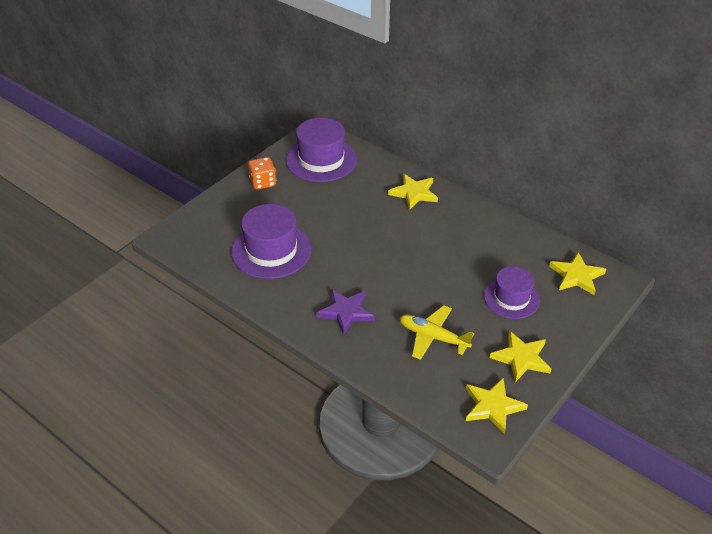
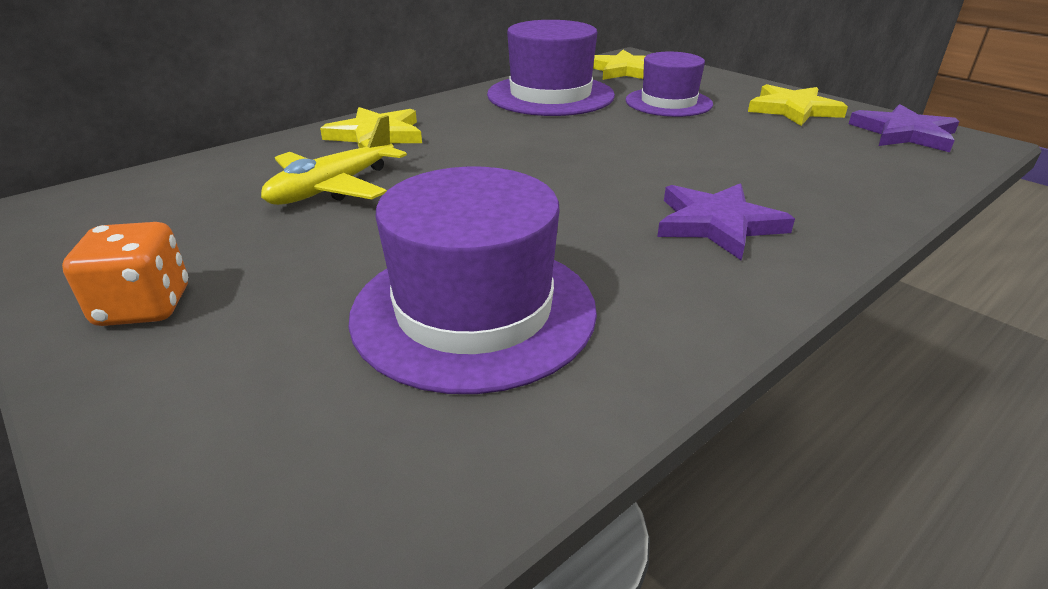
camera: 80 degrees left, 10 degrees down
(321, 160) = (156, 212): purple hat -> purple hat (550, 95)
(433, 337) = (768, 156): yellow plane -> yellow plane (333, 188)
(493, 406) = (903, 133): yellow star -> purple star

